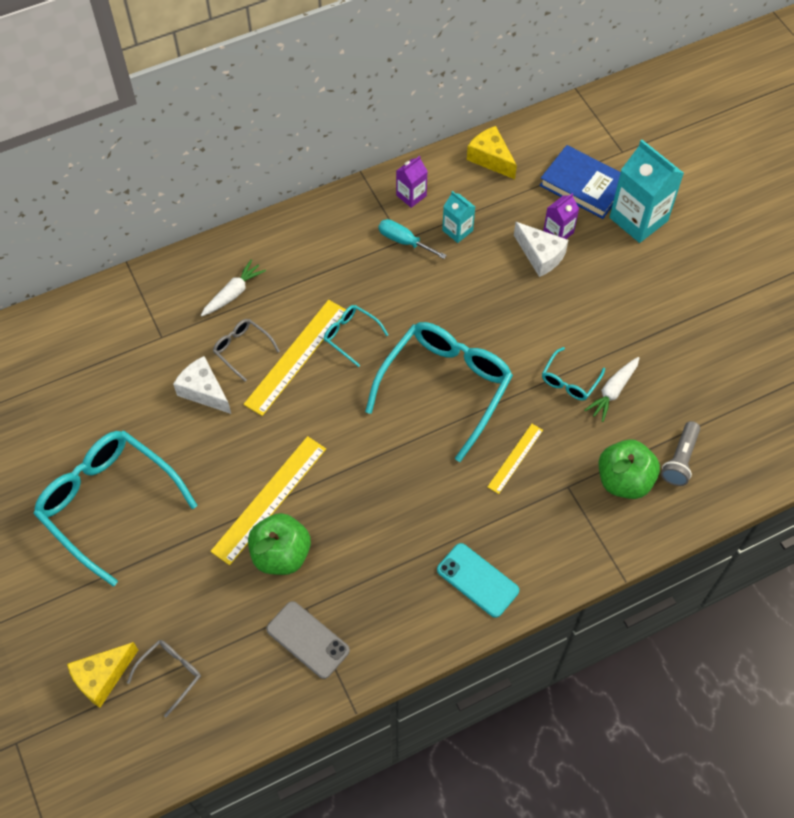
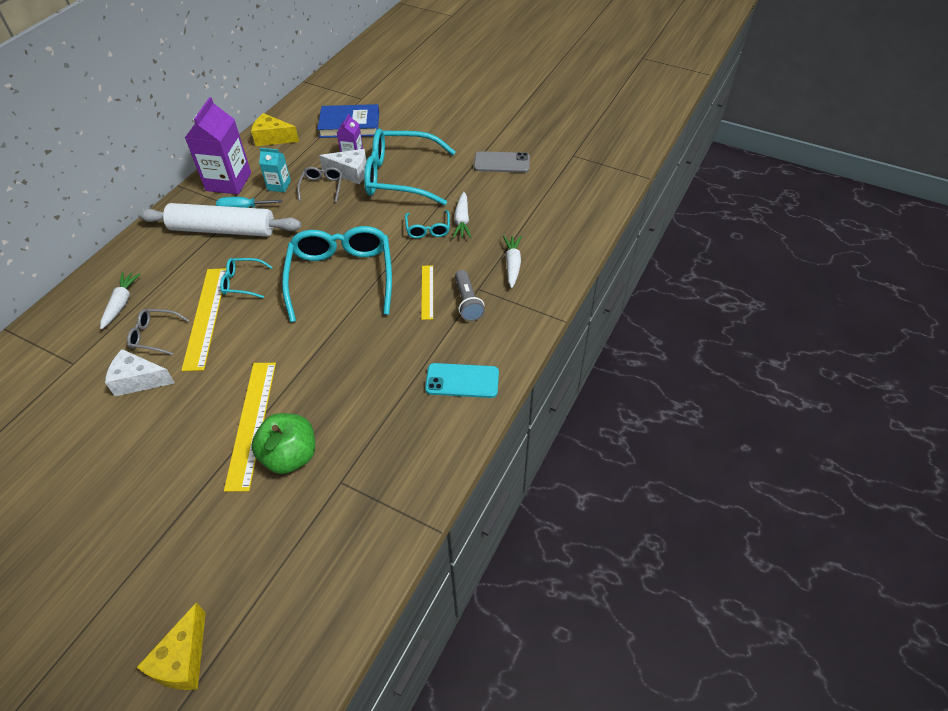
camera: 35 degrees left, 10 degrees down
(108, 503) = (97, 512): turquoise glasses -> turquoise glasses (400, 177)
(170, 674) = (251, 611): grey glasses -> grey glasses (322, 187)
(308, 640) = (359, 504): grey phone -> grey phone (501, 163)
(370, 257) = (222, 230): none -> white rolling pin
(411, 195) = (228, 182): purple carton -> purple carton, size x1.92
(624, 480) = (512, 265): green apple -> white carrot
(638, 219) = (400, 126): turquoise carton -> none
(680, 460) = (538, 234): grey flashlight -> grey flashlight (467, 302)

